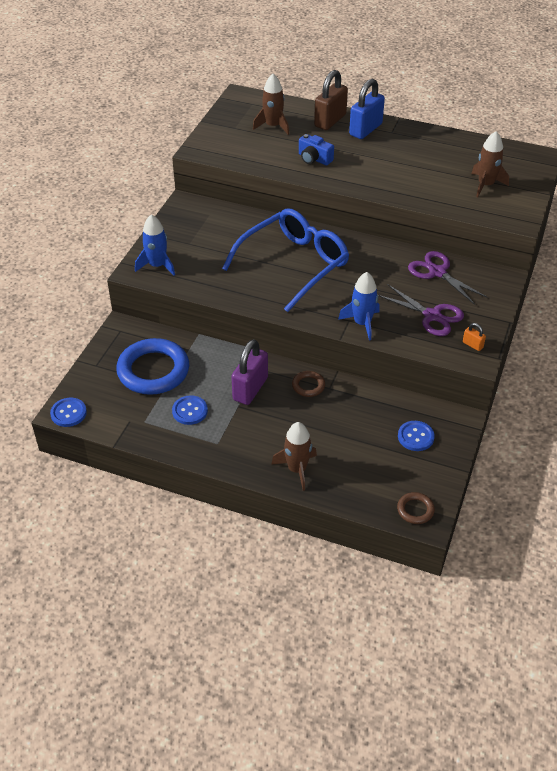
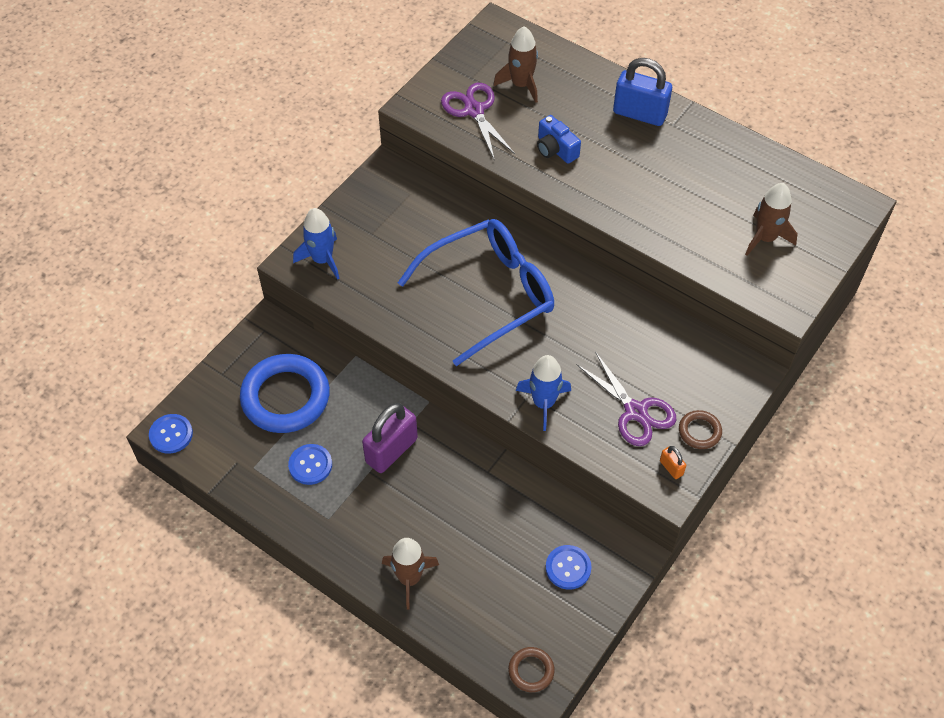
camera: 15 degrees right, 10 degrees up
(308, 386) = (462, 462): brown ring -> brown ring (699, 431)
(330, 121) = (598, 90): brown padlock -> none
(365, 129) = (639, 114): blue padlock -> blue padlock turned 60 degrees clockwise
(437, 272) = (667, 346): purple scissors -> purple scissors (474, 110)

